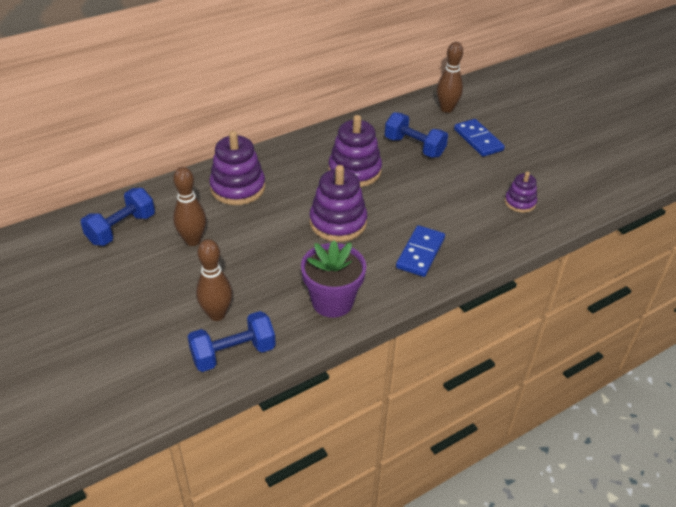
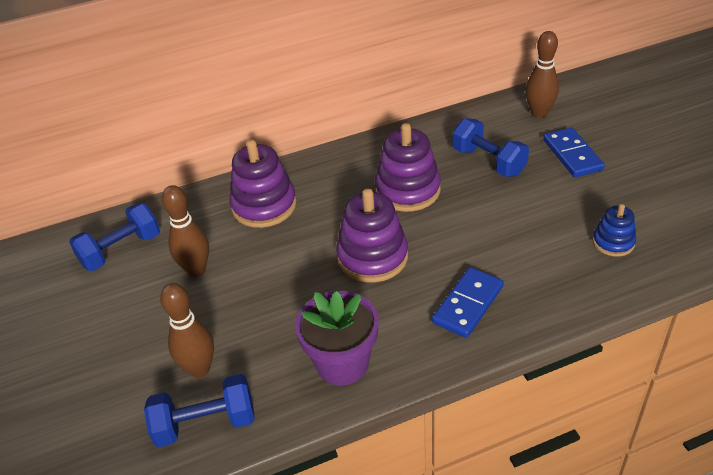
camera: 15 degrees right, 0 degrees up
(520, 202) = (613, 242): purple stacking toy -> blue stacking toy

